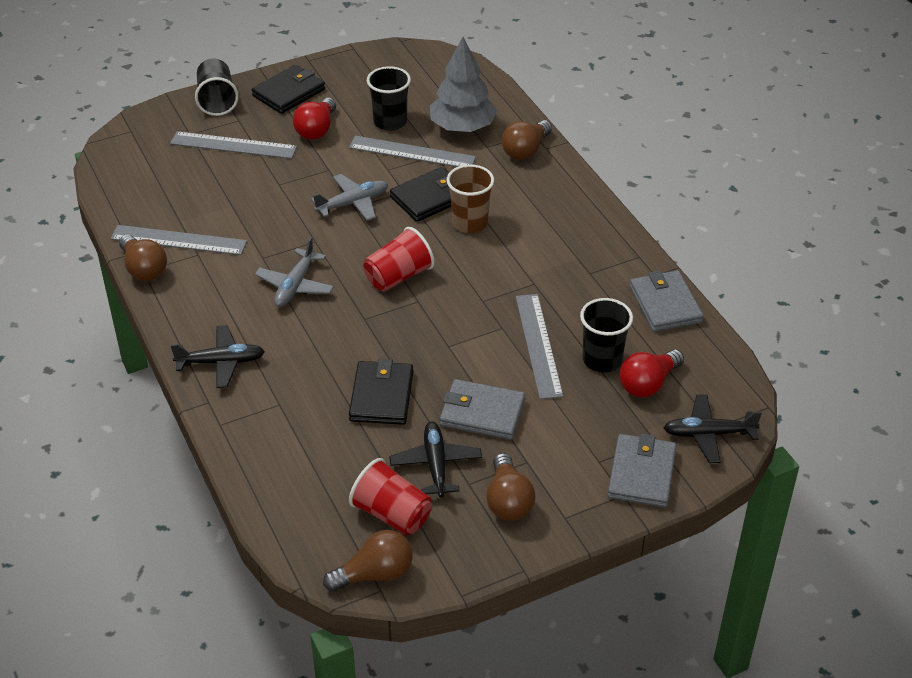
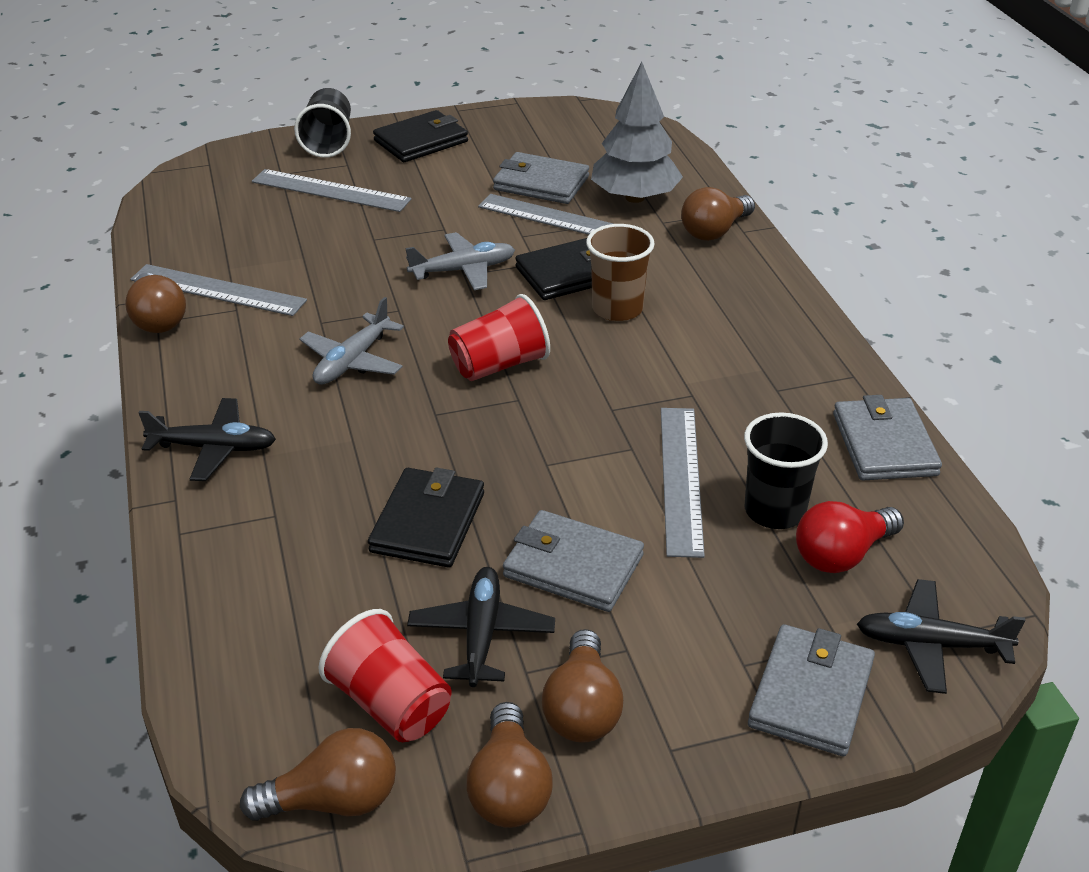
camera: 10 degrees right, 5 degrees down
(316, 129) = (443, 183): red light bulb -> none
(390, 122) = (541, 183): black cup -> grey wallet
(476, 552) = (509, 788): none -> brown light bulb

